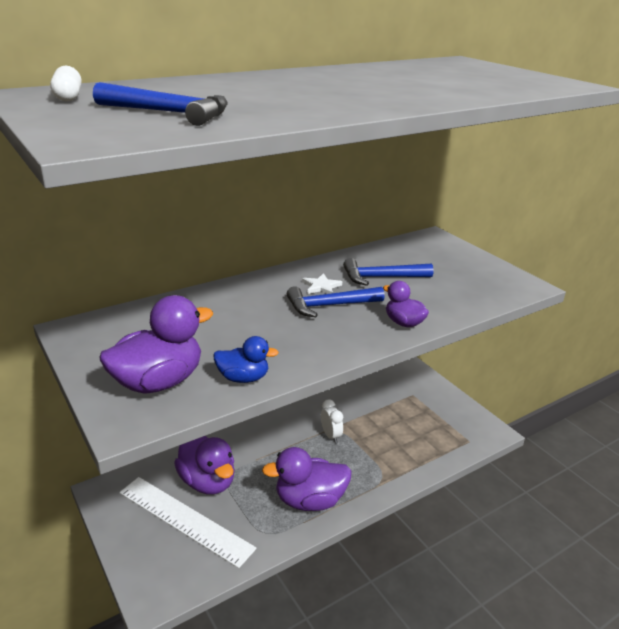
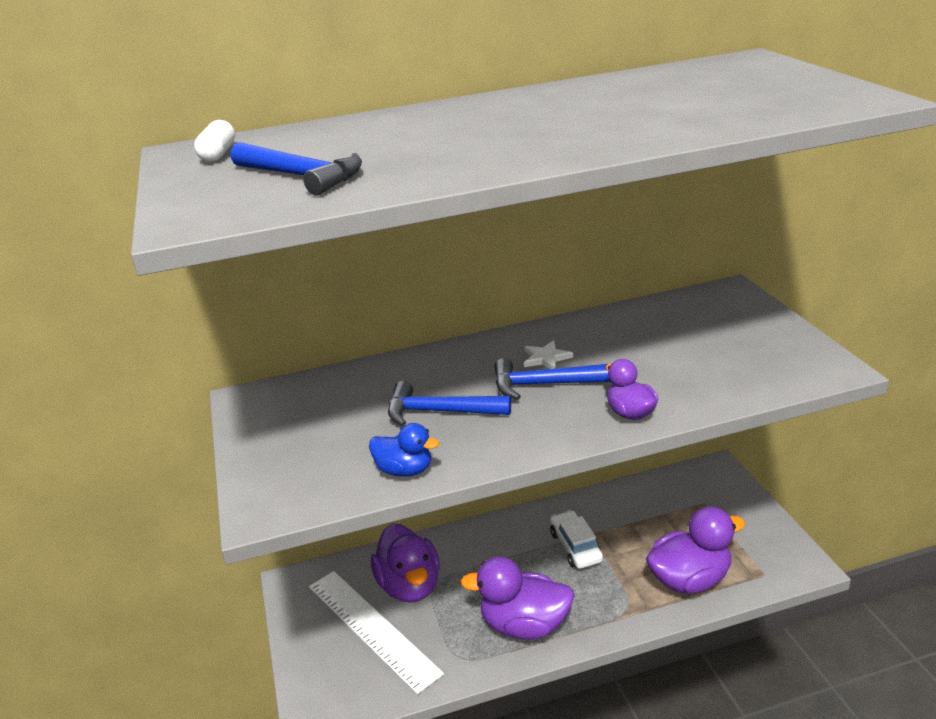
camera: 20 degrees right, 0 degrees up
(158, 382) = (312, 467): purple duck -> purple duck (690, 580)
(331, 436) = (575, 546): white clock -> white car
(381, 277) = (629, 349): blue hammer -> blue hammer (439, 412)

